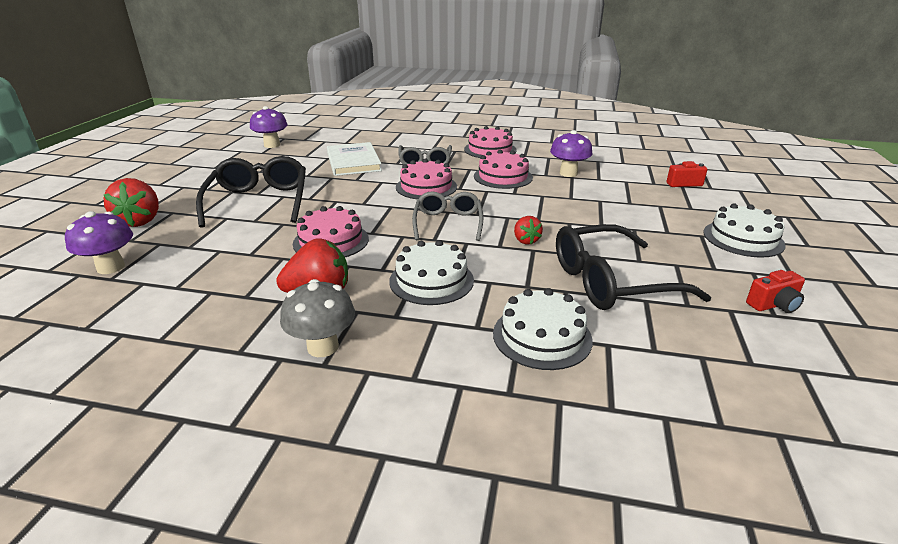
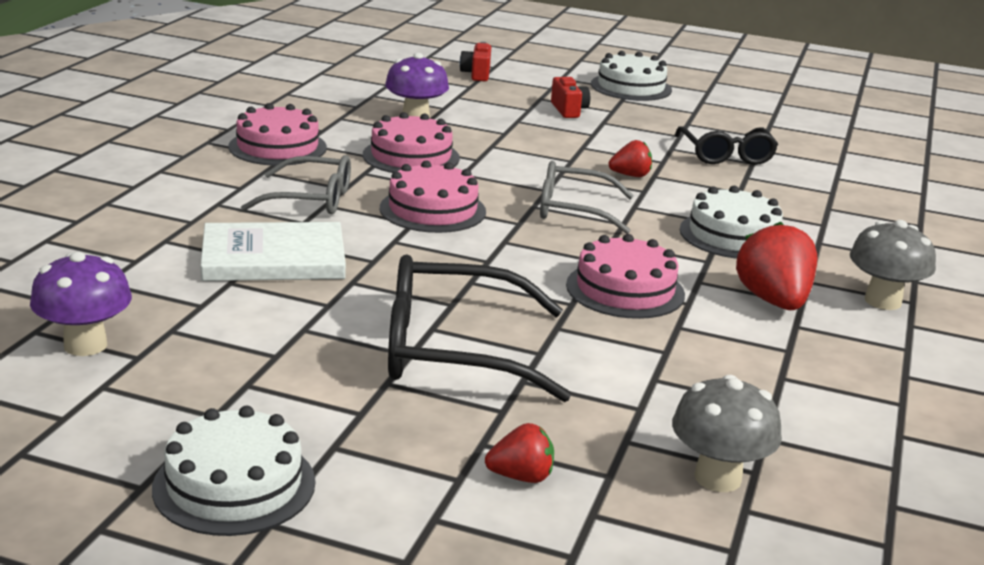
camera: 85 degrees left, 5 degrees down
(111, 267) = (717, 478): purple mushroom -> grey mushroom
(140, 221) = (521, 477): red strawberry -> red strawberry, size x0.57
(542, 336) = (832, 200): white cake -> white cake (234, 485)
(612, 281) = (725, 155): black glasses -> black glasses, size x0.65
(774, 305) = (759, 109): red camera -> red camera (568, 110)

